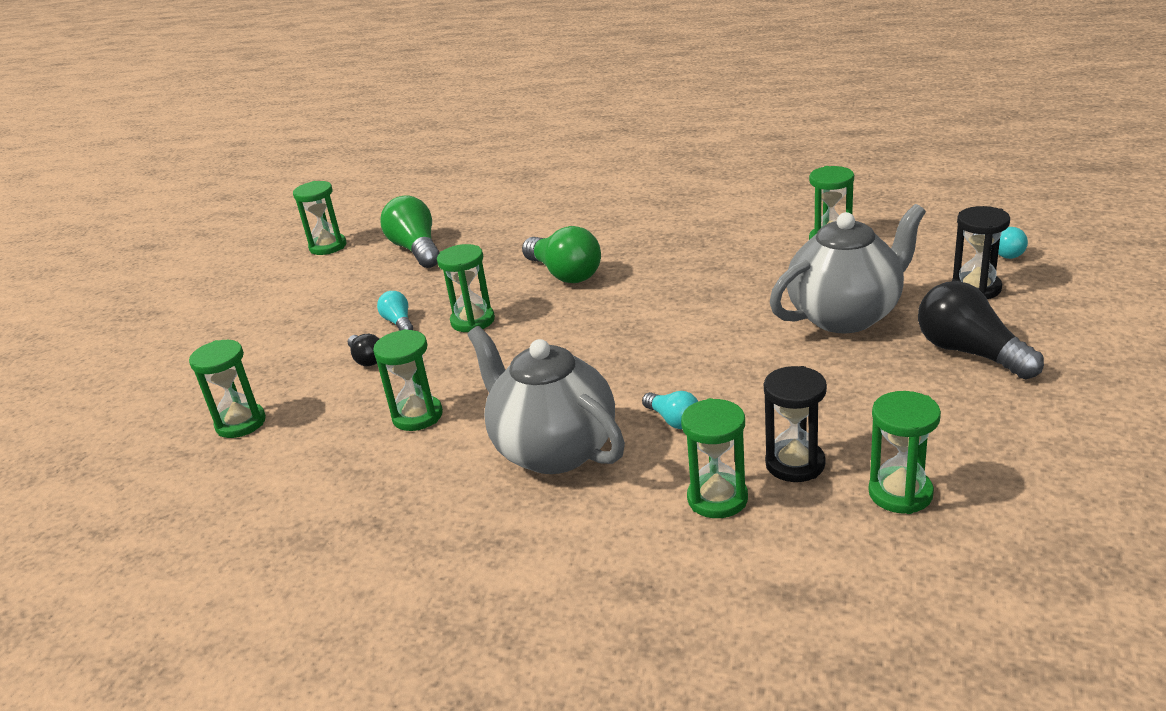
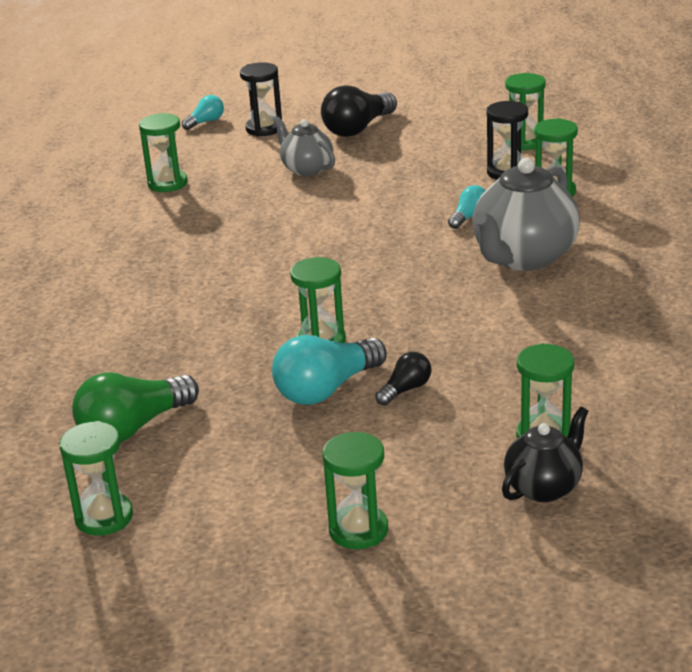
camera: 105 degrees left, 0 degrees up
(182, 415) = (544, 487): none -> black teapot
(399, 322) = (326, 389): turquoise light bulb -> turquoise light bulb, size x1.90
(417, 416) = (498, 331): green hourglass -> green hourglass (358, 530)
(565, 274) = (218, 306): green light bulb -> none
(846, 316) = (306, 169): grey teapot -> grey teapot, size x0.58

